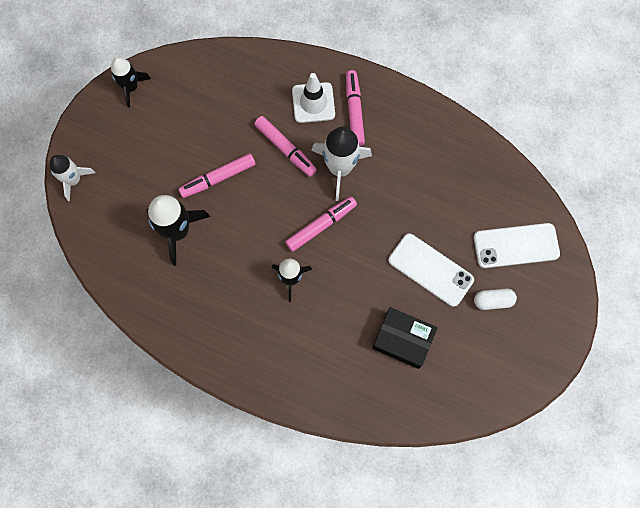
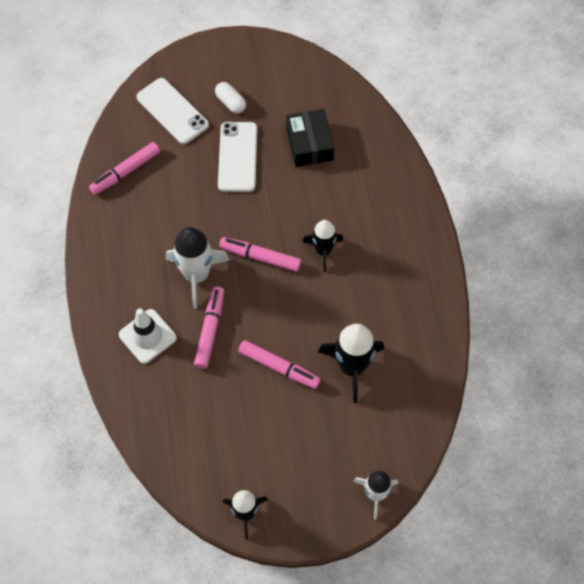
camera: 125 degrees left, 10 degrees down
(354, 111) = (133, 297): pink marker -> pink marker (126, 172)

